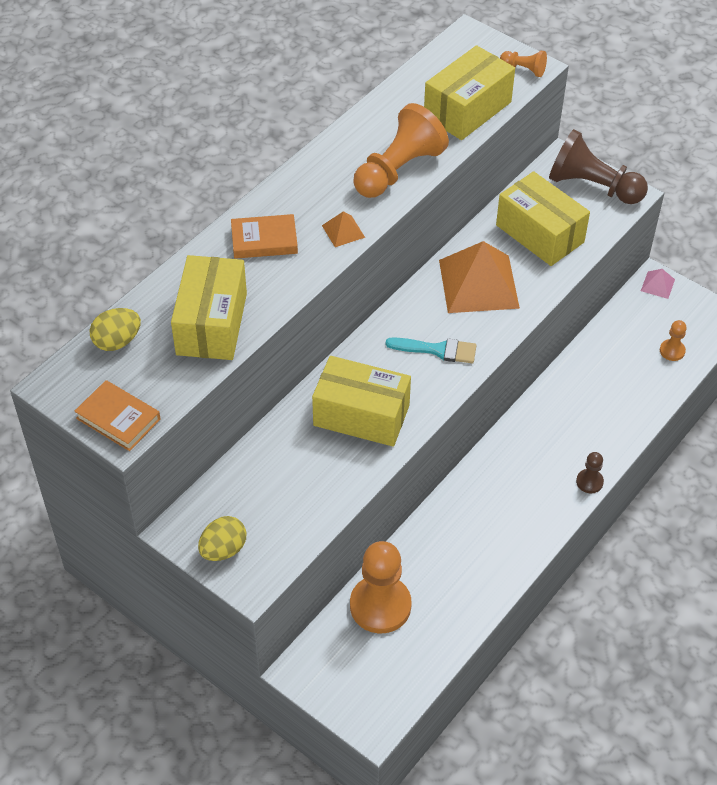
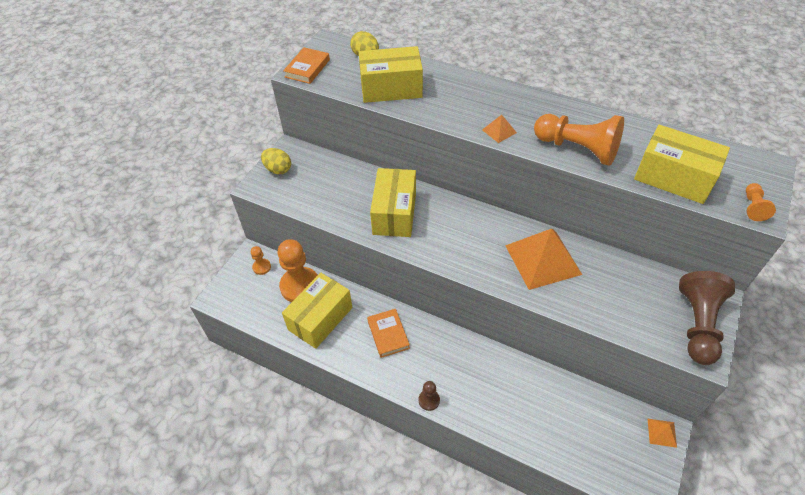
camera: 80 degrees right, 0 degrees up
(264, 240) = (473, 96): orange book -> orange book (388, 334)
(437, 350) = (466, 245): turquoise brush -> none
(540, 233) = (618, 292): yellow box -> yellow box (320, 318)
(657, 285) = (661, 432): pink pyramid -> orange pyramid
(672, 351) = (589, 452): orange pawn -> orange pawn (262, 267)

